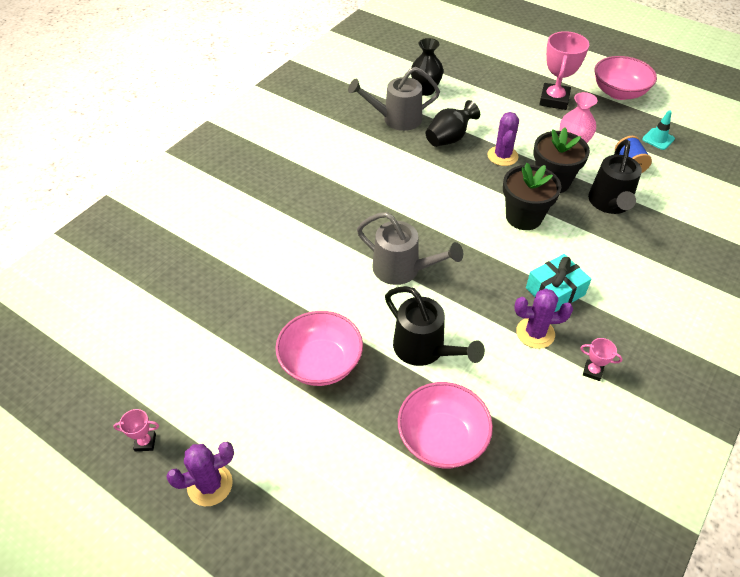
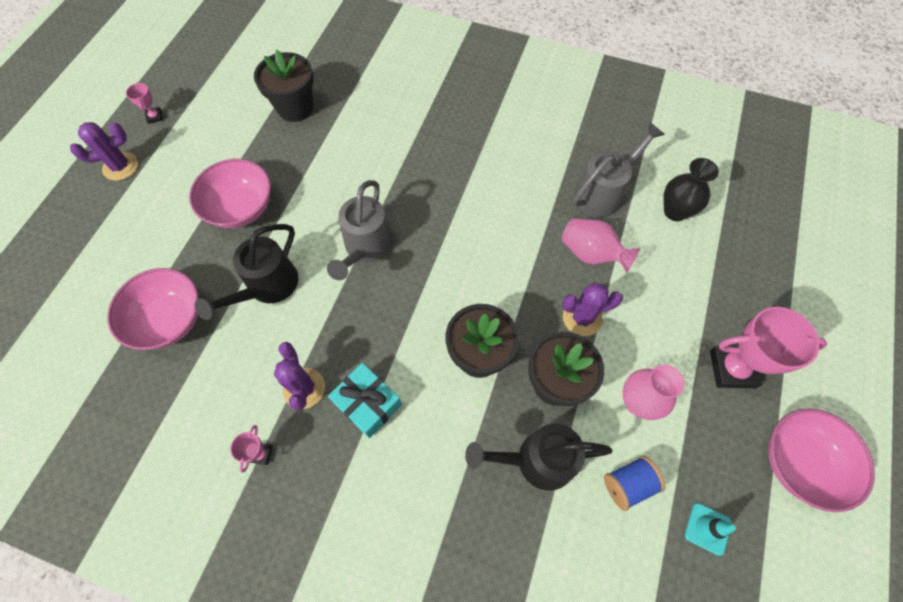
camera: 75 degrees right, 15 degrees up
(205, 301) = (295, 108): none -> black flower pot
(210, 485) = (120, 166): purple cactus -> purple cactus turned 75 degrees counterclockwise
(396, 119) = (603, 193): grey watering can -> grey watering can turned 75 degrees clockwise
(449, 138) = (591, 254): black vase -> pink vase

